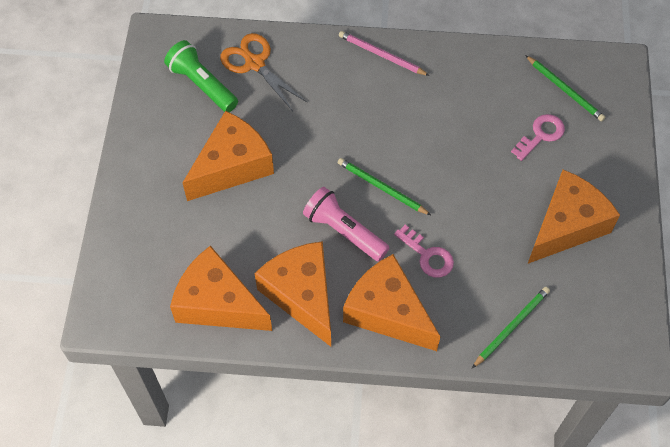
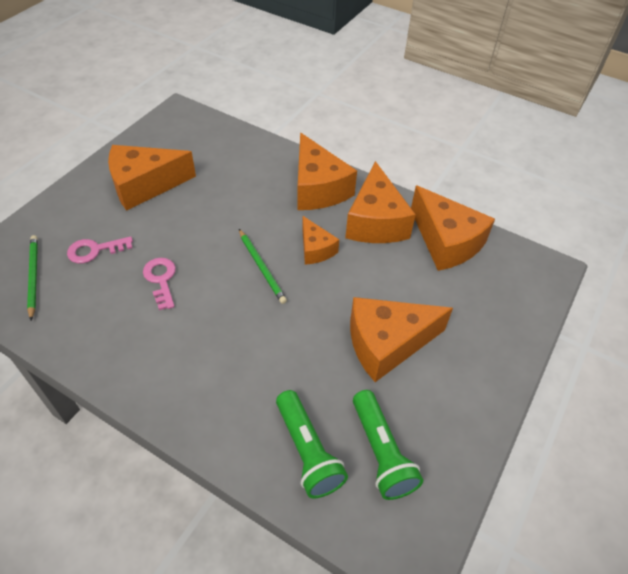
camera: 155 degrees left, 10 degrees down
(255, 63) = (307, 451): orange scissors -> green flashlight
(344, 231) = (315, 249): pink flashlight -> orange cheese
(381, 55) = (164, 393): pink pencil -> none
(428, 255) = (262, 208): pink key -> pink key (161, 280)
(511, 327) = (239, 150): green pencil -> none

